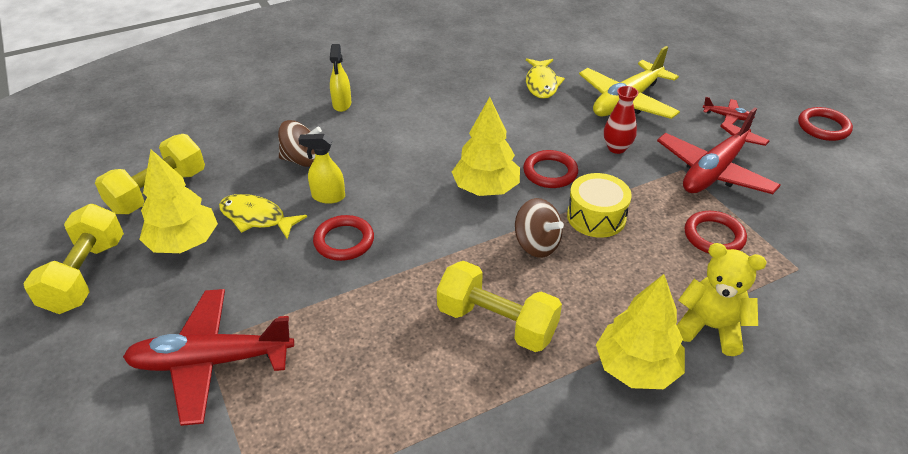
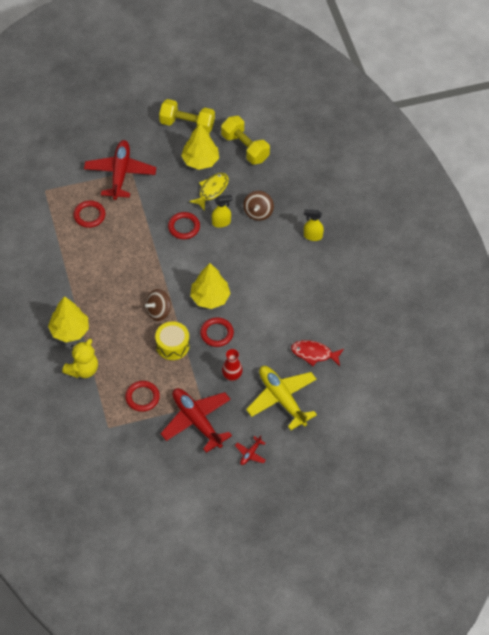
camera: 100 degrees right, 15 degrees up
(328, 197) = (221, 222): yellow spray bottle -> yellow spray bottle turned 60 degrees clockwise
(496, 323) = (111, 282): yellow dumbbell -> none
(541, 84) = (314, 354): yellow fish -> red fish
(823, 127) = (226, 508): red ring -> red ring (89, 215)

